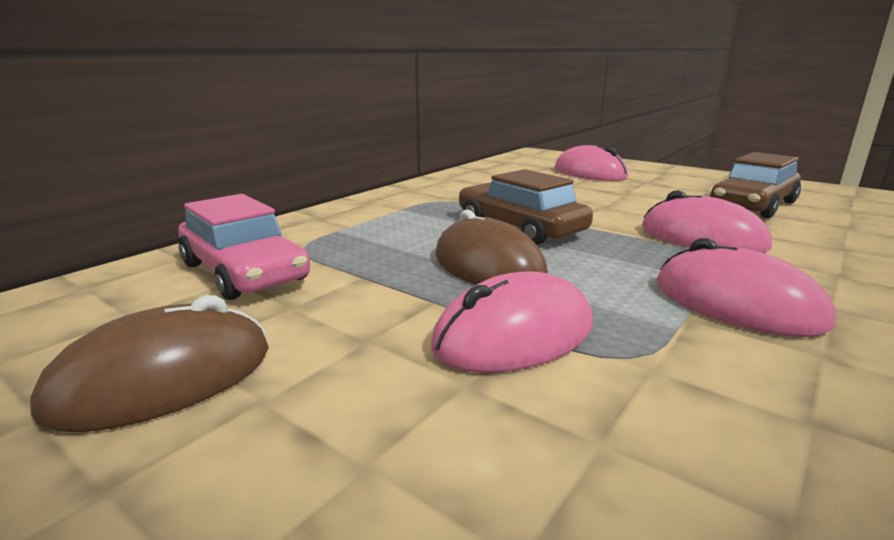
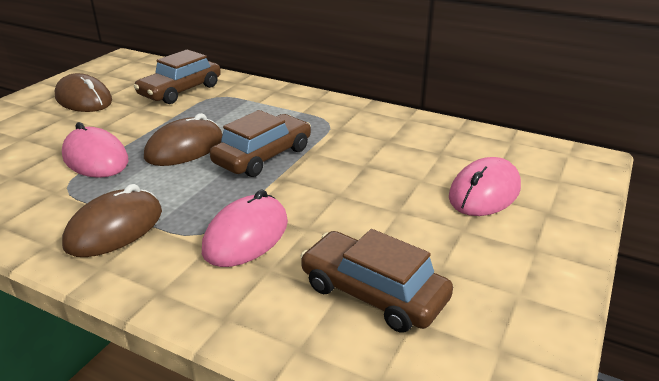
camera: 80 degrees right, 10 degrees up
(244, 272) = (180, 91): pink car -> brown car
(736, 303) = (115, 228): pink mouse -> brown mouse

